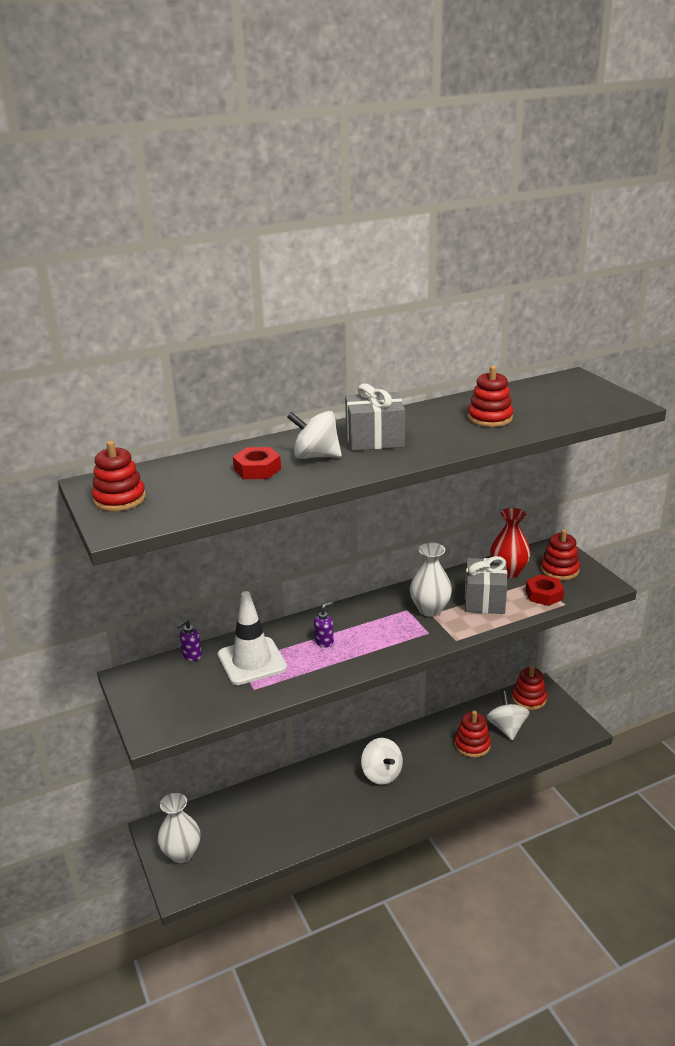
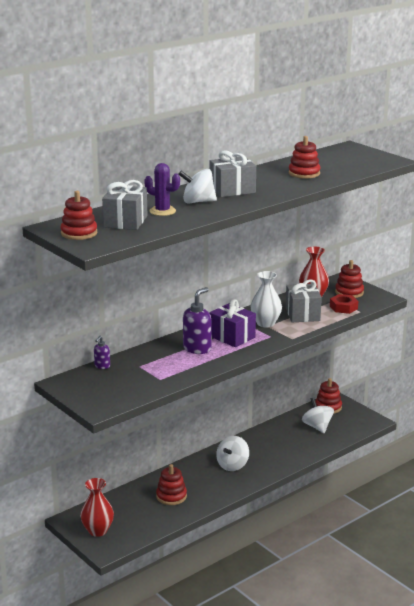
camera: 15 degrees left, 5 degrees down
(182, 853) = (97, 531): white vase -> red vase
(195, 483) = (125, 221): none -> grey gift
(252, 661) = (149, 364): white traffic cone -> none
(257, 469) = (162, 211): red nut -> purple cactus
(324, 642) = (197, 348): purple soap dispenser -> purple soap dispenser, size x1.88
(377, 627) = (232, 337): none -> purple gift
(381, 774) = (232, 465): white spinning top -> white spinning top turned 75 degrees clockwise
(472, 745) = (295, 440): red stacking toy -> red stacking toy (171, 496)

